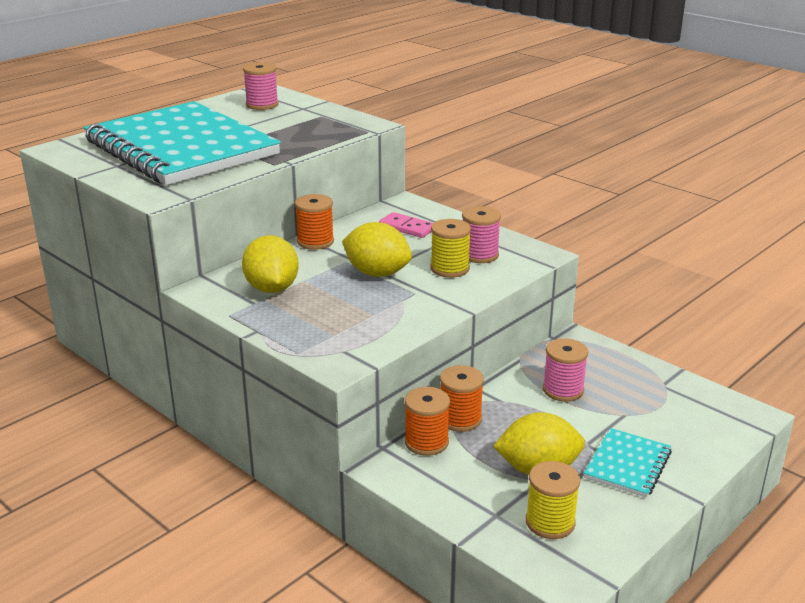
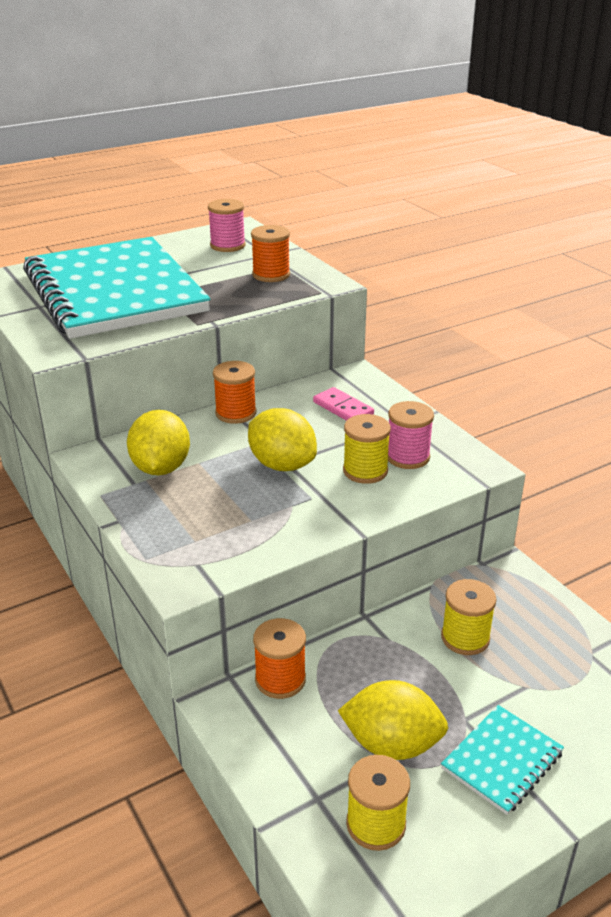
camera: 15 degrees right, 5 degrees up
(460, 419) = (330, 655): orange spool -> orange spool (271, 275)
(563, 390) = (465, 638): pink spool -> yellow spool

